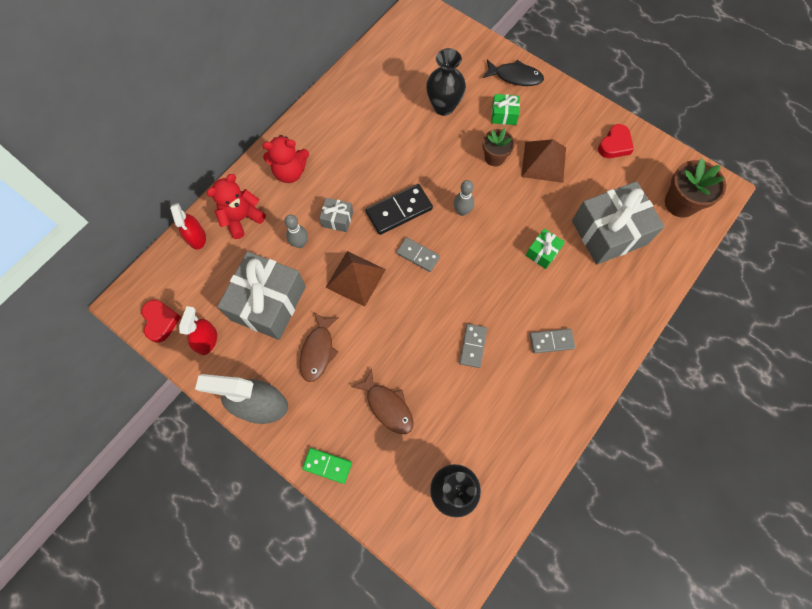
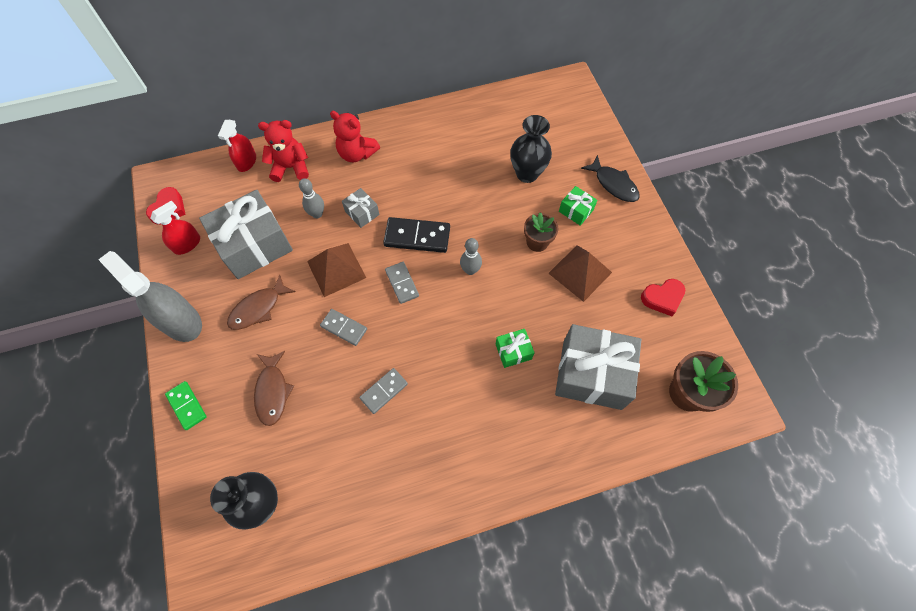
camera: 35 degrees right, 5 degrees down
(551, 341) = (456, 436): grey domino -> grey domino (344, 328)

